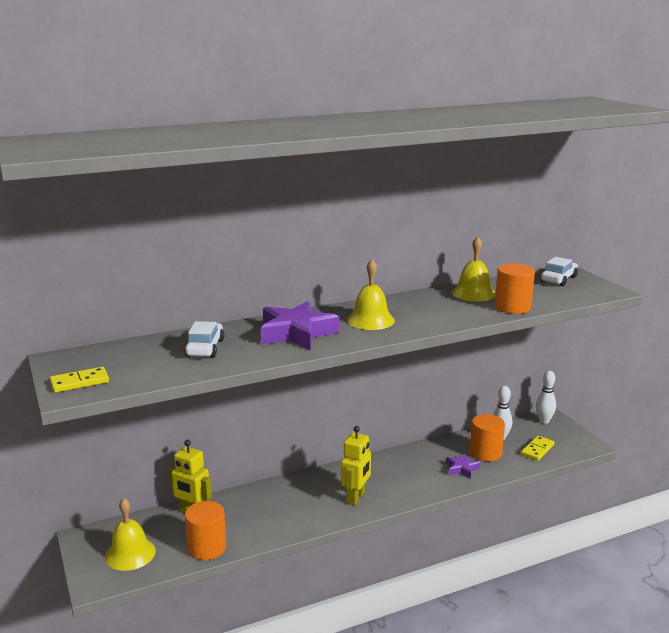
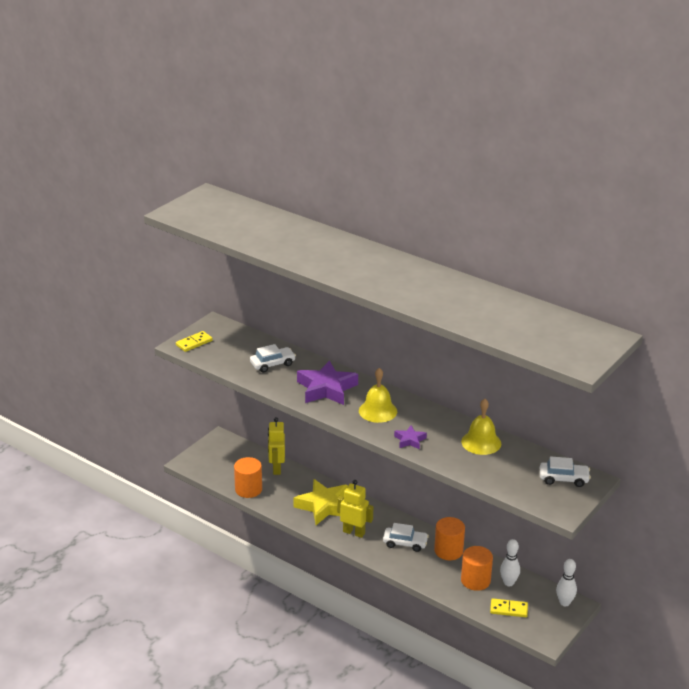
camera: 60 degrees right, 10 degrees up
(80, 382) = (194, 343): yellow domino -> yellow domino turned 75 degrees counterclockwise
(130, 553) = (220, 463): yellow bell -> none
(294, 502) = (324, 506): none -> yellow star
(356, 497) = (354, 532): yellow robot -> yellow robot turned 150 degrees counterclockwise
(400, 472) = (405, 543): none -> white car
(461, 469) = (439, 573): purple star -> purple star (410, 440)
(512, 307) = (469, 468): orange cylinder -> orange cylinder (448, 551)

